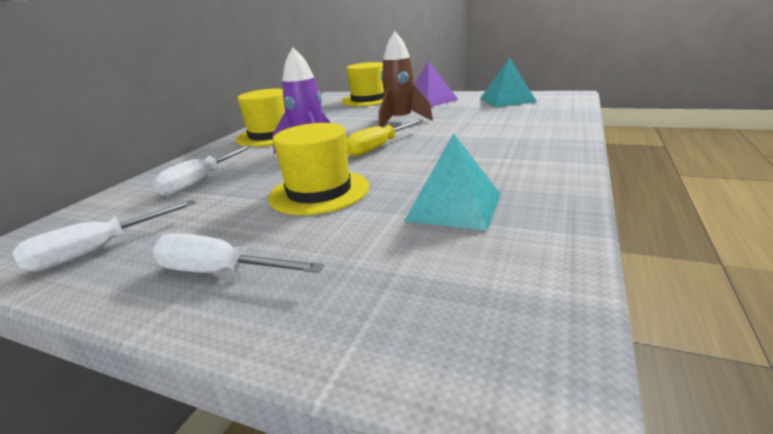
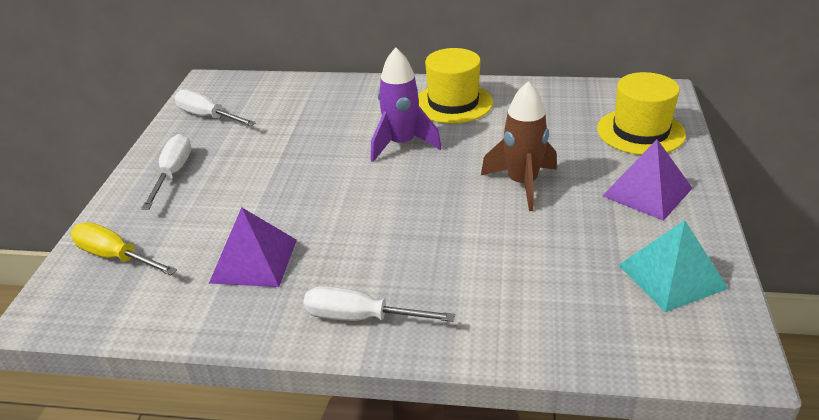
camera: 75 degrees right, 10 degrees up
(200, 182) = (319, 110): white screwdriver -> white screwdriver (360, 318)
(319, 192) = (293, 179): yellow hat -> none
(378, 147) = (413, 187): yellow screwdriver -> yellow screwdriver (115, 257)
(454, 207) = (254, 260): turquoise pyramid -> purple pyramid

